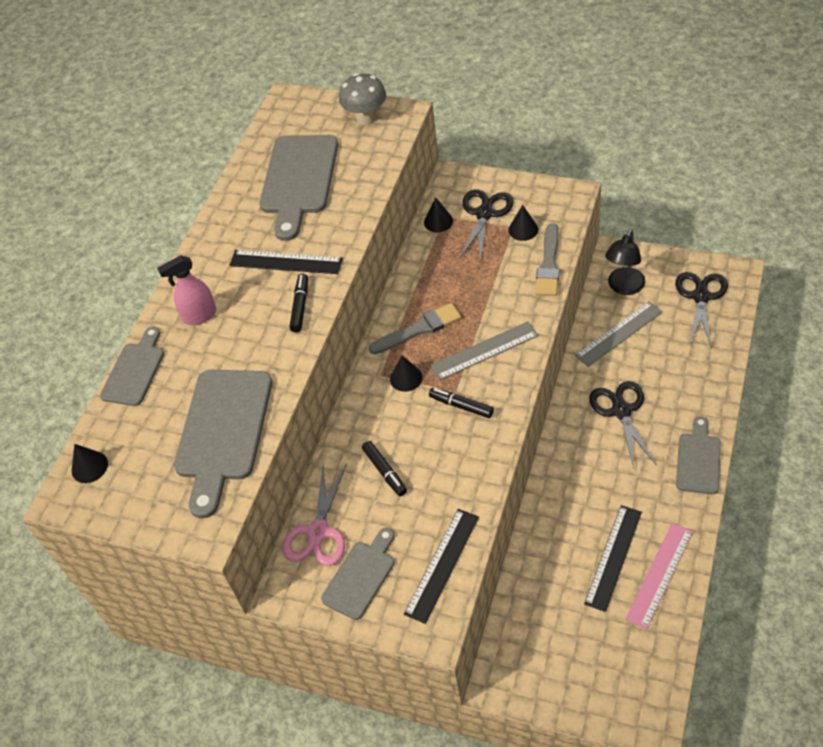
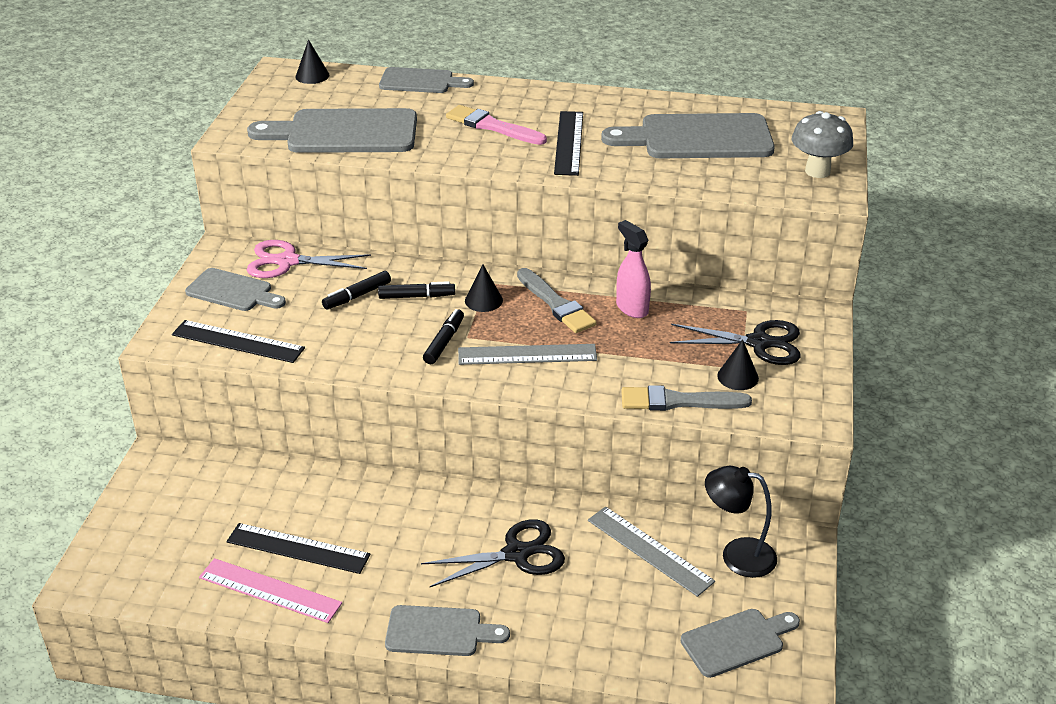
camera: 75 degrees right, 15 degrees down
(199, 316) = (490, 104): pink spray bottle -> pink spray bottle (631, 308)
(242, 315) = (492, 126): none -> pink brush
(300, 306) = (505, 157): black marker -> black marker (416, 296)
(438, 221) = (736, 306): black cone -> none
(484, 351) = (527, 354): grey ruler -> grey ruler turned 60 degrees counterclockwise
(700, 296) = (737, 641): black scissors -> grey cutting board

